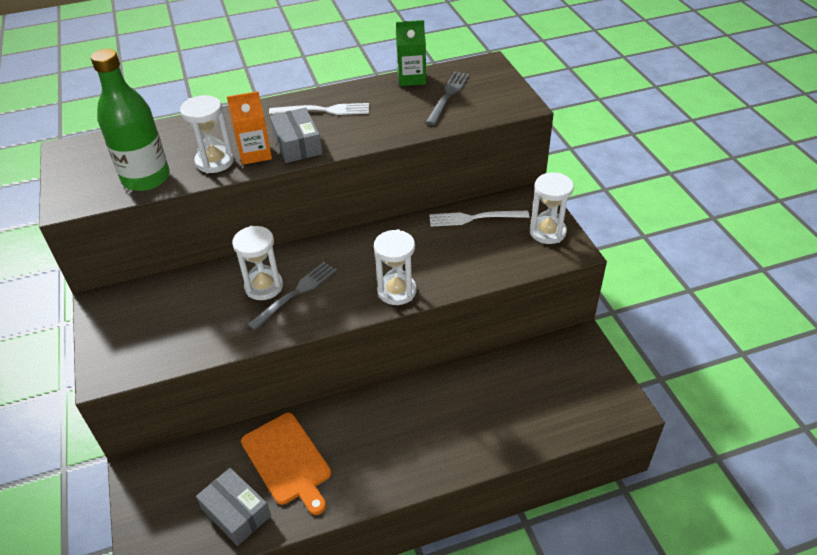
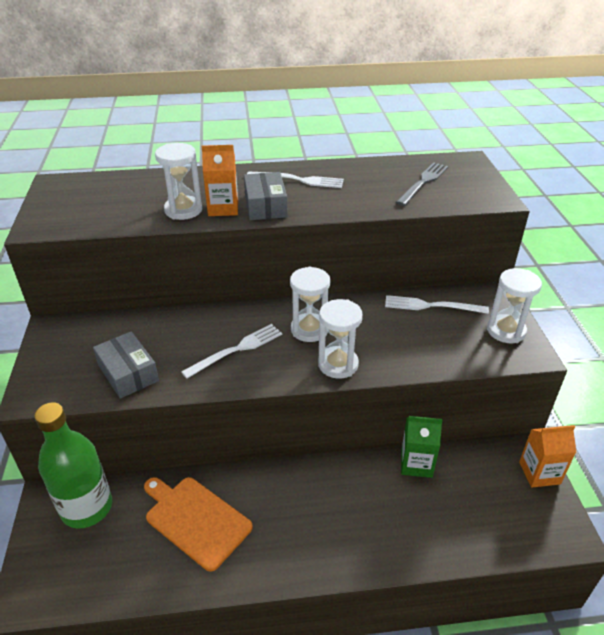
camera: 10 degrees right, 5 degrees down
(146, 178) = (115, 216): green bottle -> green bottle (87, 507)
(236, 512) = (130, 564): grey box -> grey box (128, 373)
(264, 286) = (207, 338): white hourglass -> white hourglass (309, 329)
(287, 461) = (195, 519): orange cutting board -> orange cutting board turned 150 degrees clockwise
(296, 293) = (237, 350): grey fork -> white fork
(411, 78) = (390, 163): green carton -> green carton (416, 463)
(595, 358) = (539, 473): none -> orange carton

